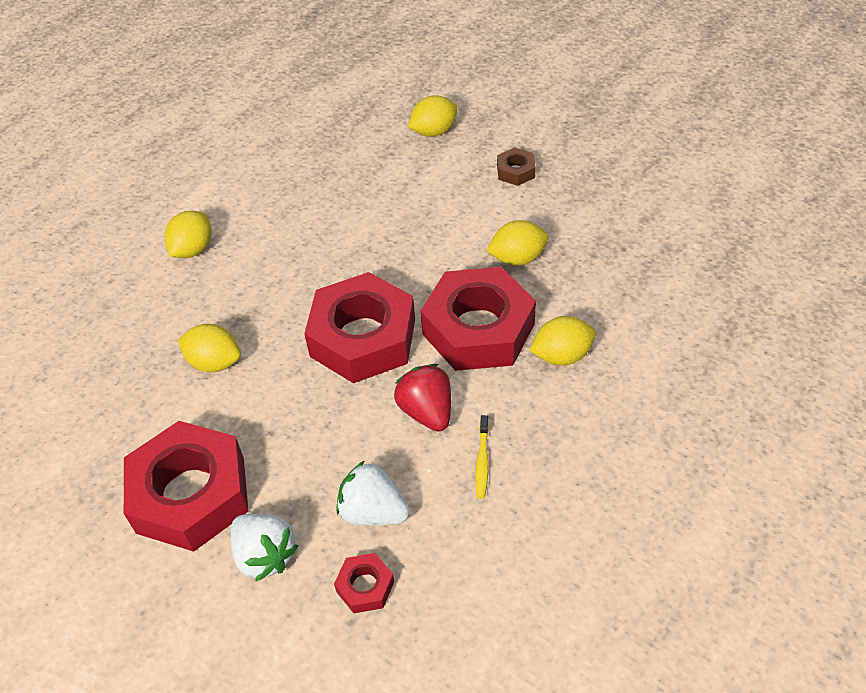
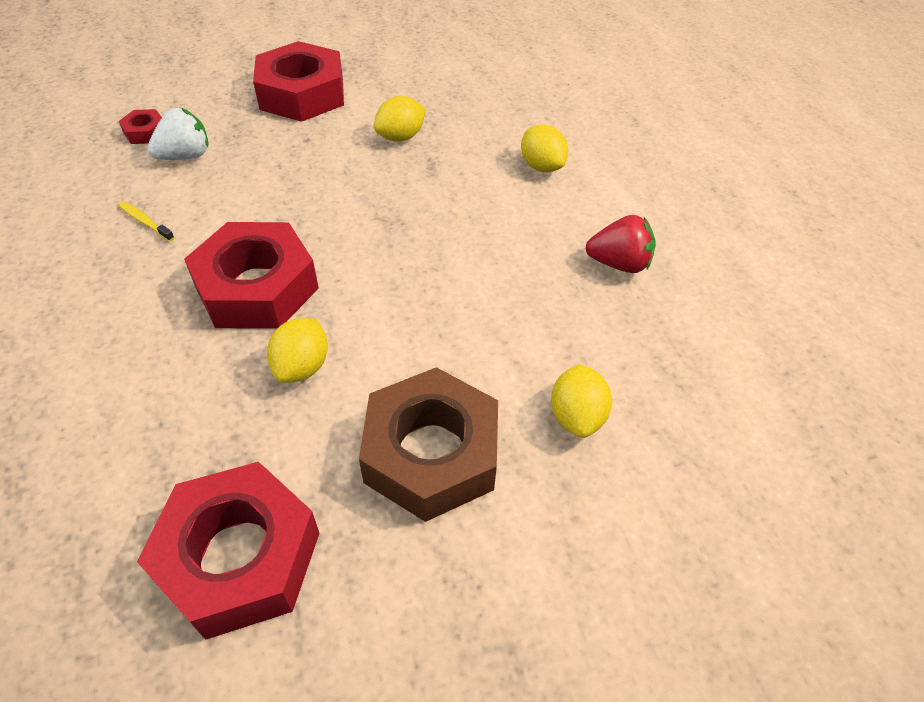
camera: 120 degrees right, 0 degrees up
(265, 555) = (221, 105): white strawberry -> none
(363, 337) = (333, 216): red nut -> red nut (239, 557)
(427, 411) = (222, 216): red strawberry -> red strawberry (619, 264)
(515, 171) = (431, 453): brown nut -> brown nut, size x2.33
(561, 355) = (162, 324): yellow lemon -> none

